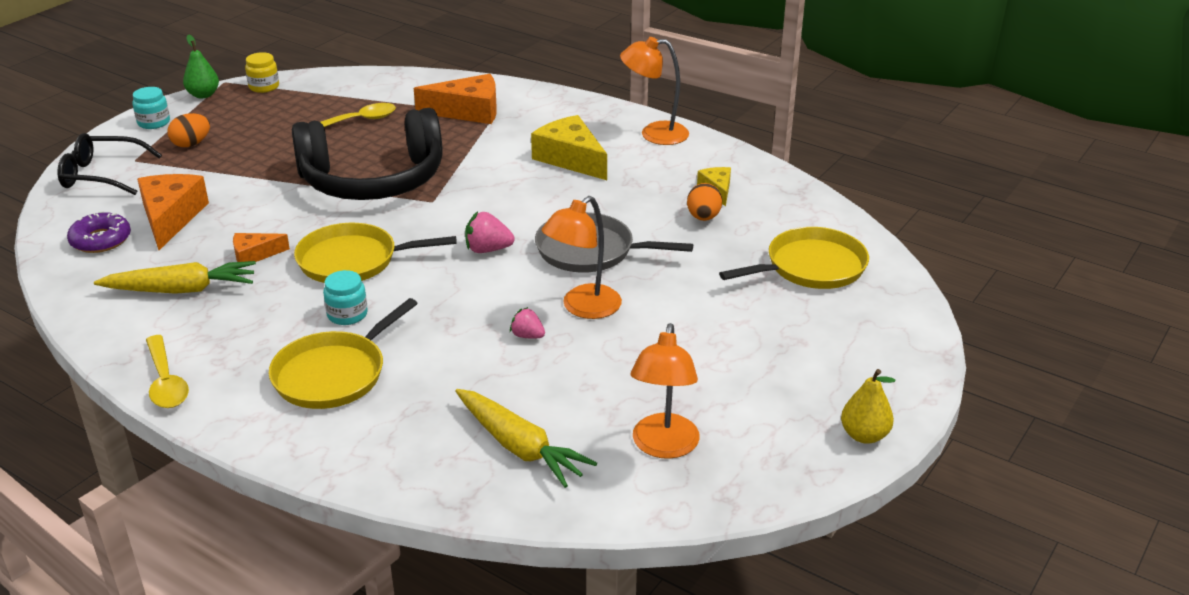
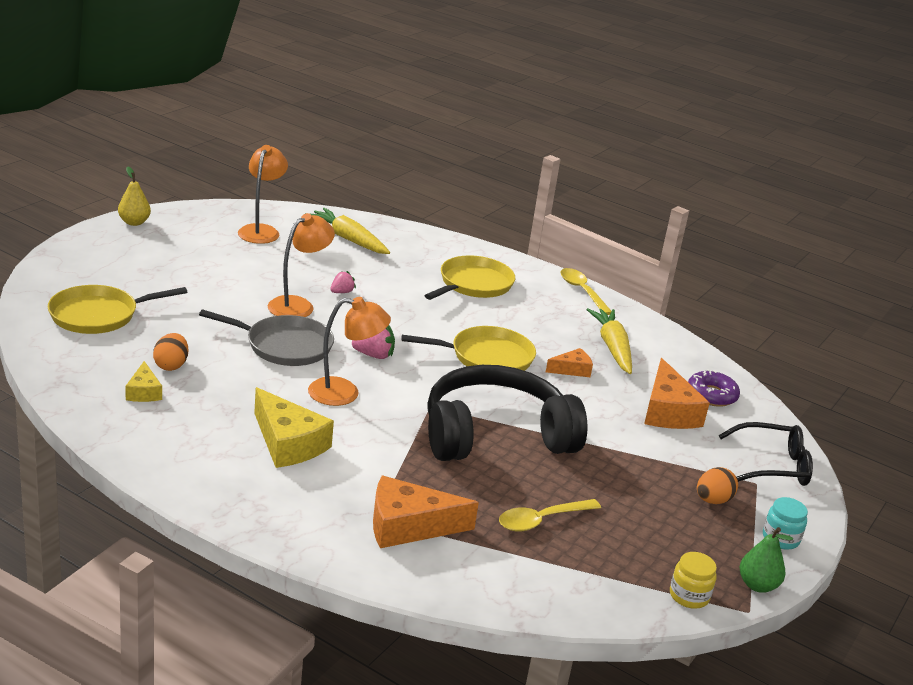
camera: 175 degrees right, 5 degrees down
(182, 290) = (612, 347): yellow carrot -> yellow carrot turned 90 degrees clockwise
(347, 314) = (477, 318): turquoise jar -> none
(527, 336) = (342, 292): pink strawberry -> pink strawberry turned 75 degrees counterclockwise
(654, 134) = (183, 469): orange lamp -> orange lamp (344, 393)

